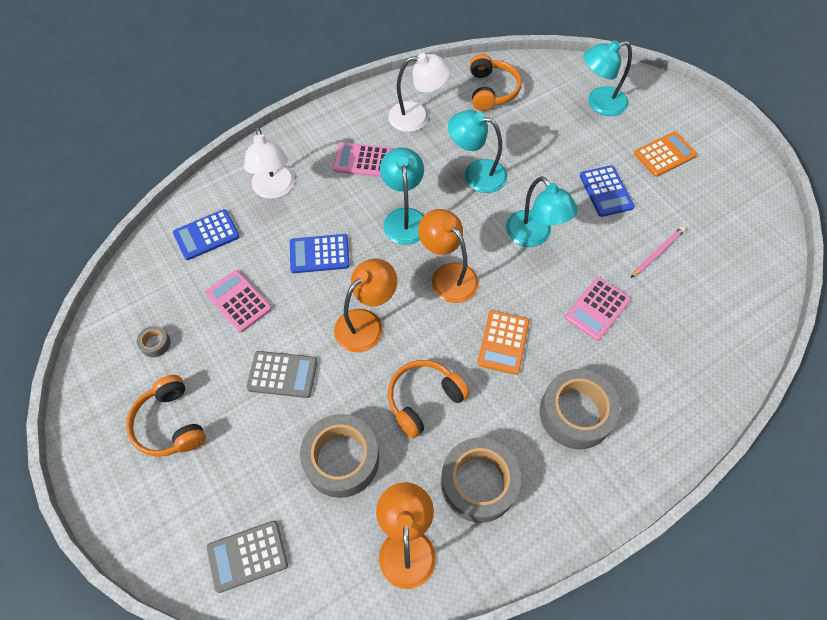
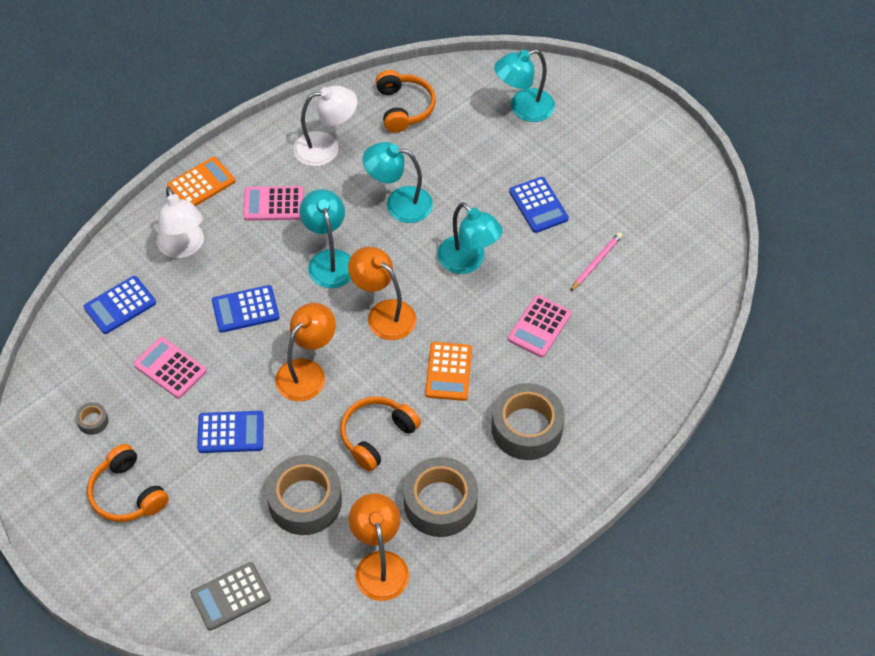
camera: 10 degrees left, 5 degrees down
(282, 374) = (231, 432): grey calculator -> blue calculator
(665, 155) = (597, 158): orange calculator -> orange calculator (201, 184)

